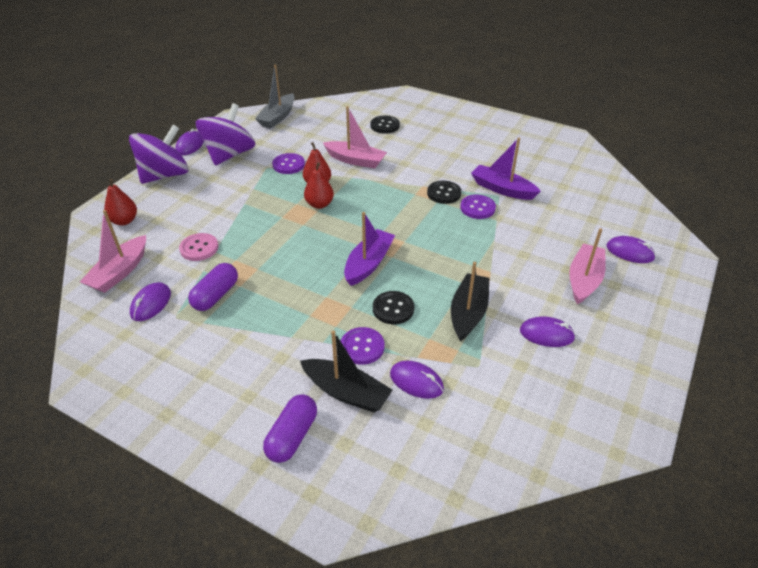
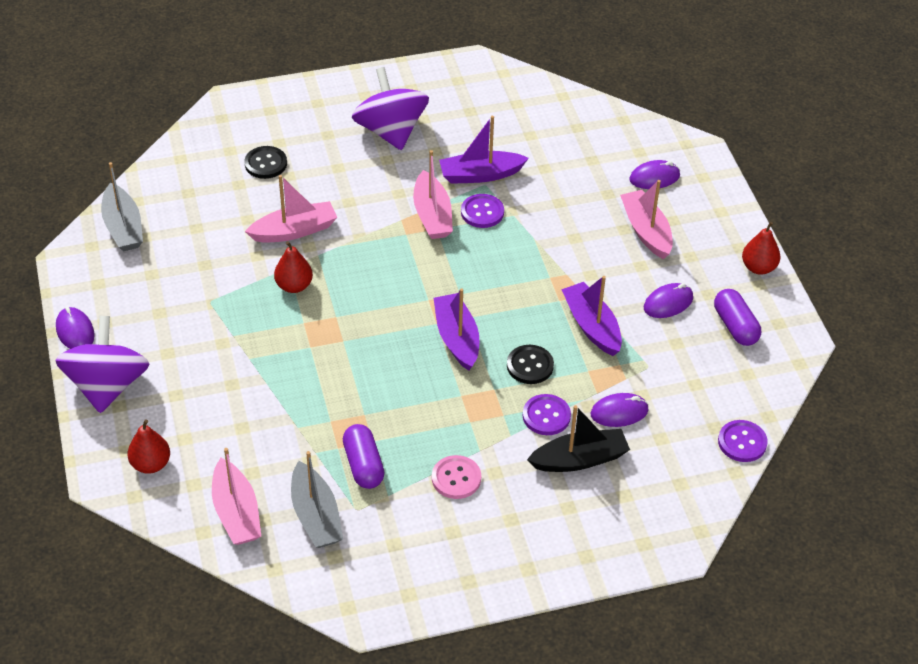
camera: 45 degrees left, 5 degrees up
(151, 304) = (316, 516): purple mouse -> grey boat
(199, 248) = (277, 435): pink button -> pink button (456, 478)
(229, 155) = (142, 313): purple spinning top -> purple spinning top (390, 131)
(288, 165) = (229, 282): purple button -> purple button (742, 442)
(292, 436) = (582, 520): purple capsule -> purple capsule (735, 326)
(319, 204) = (328, 308): red pear -> red pear (758, 267)
(444, 193) = (432, 215): black button -> pink boat
(468, 312) = (592, 326): black boat -> purple boat

